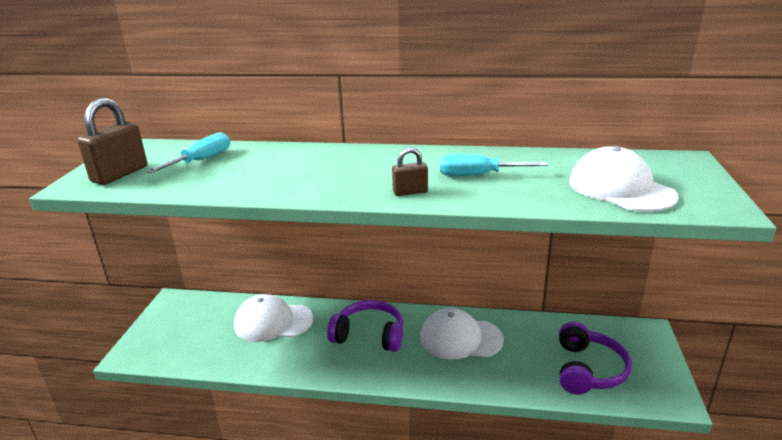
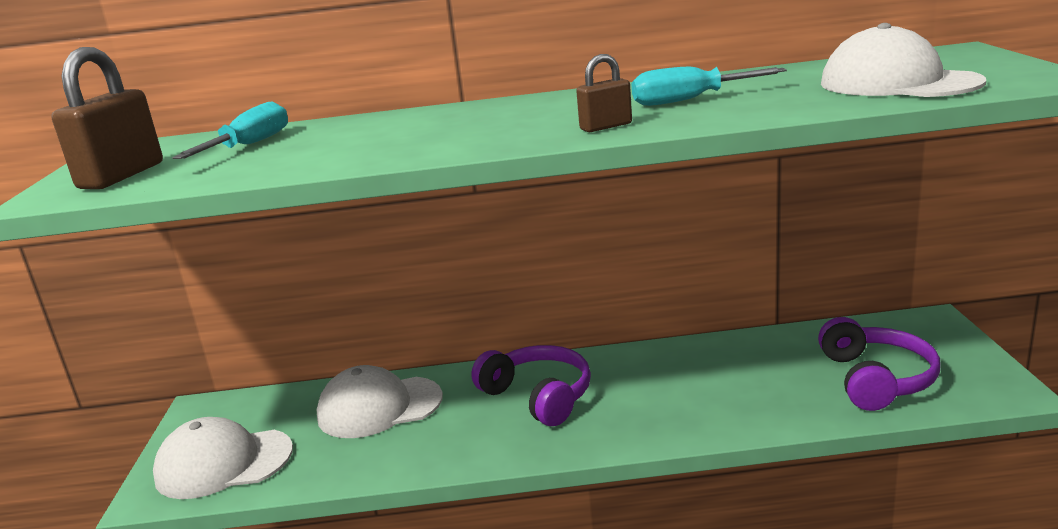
camera: 10 degrees left, 5 degrees down
(369, 335) = (538, 396): purple headphones -> purple headphones turned 45 degrees clockwise
(460, 338) = (677, 376): white cap -> white cap (223, 463)

